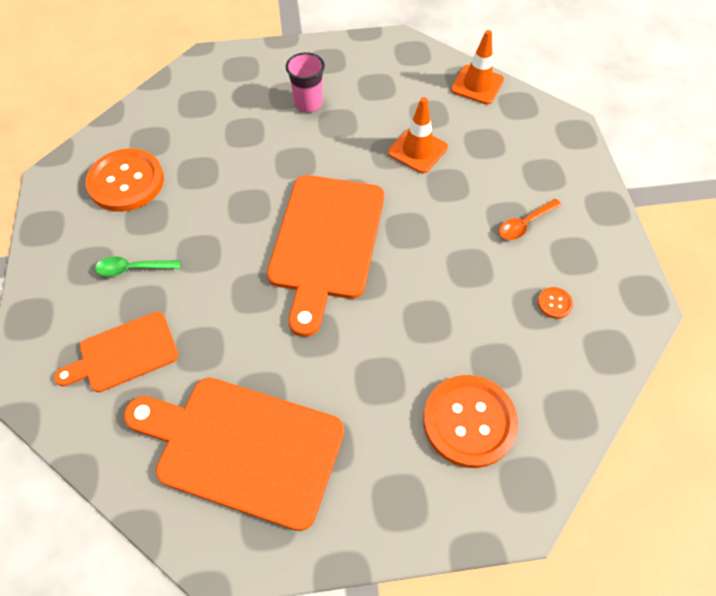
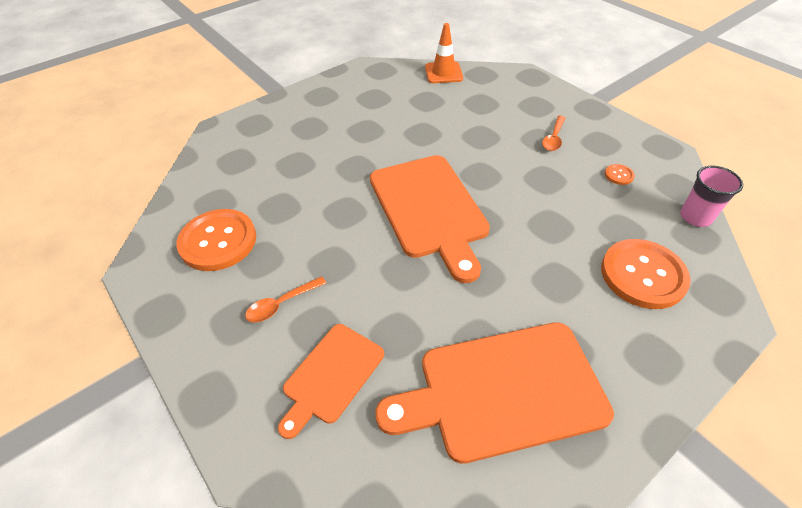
camera: 30 degrees left, 10 degrees down
(133, 269) = (281, 304): green spoon -> orange spoon
(308, 103) = (331, 127): pink cup -> pink cup (695, 217)
(417, 150) = (440, 124): orange traffic cone -> none

